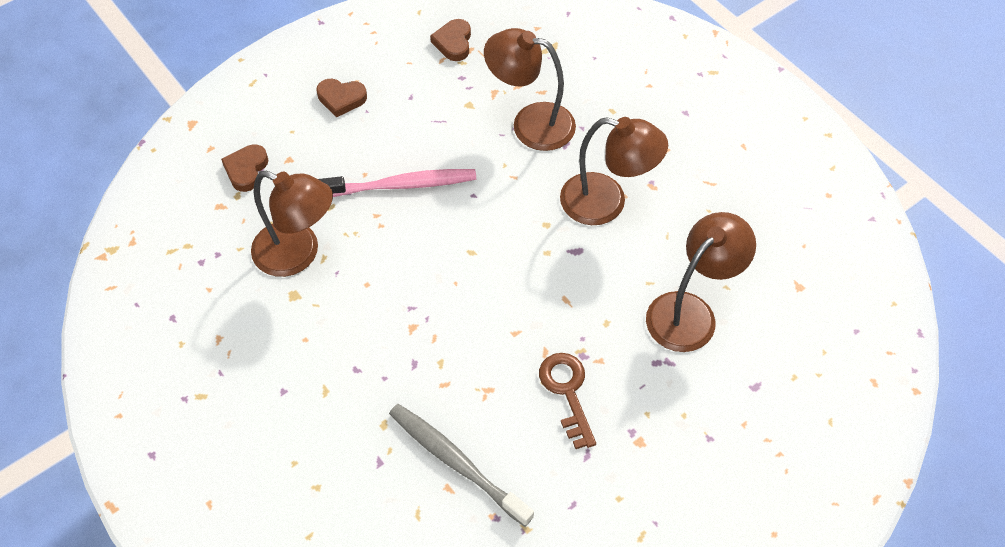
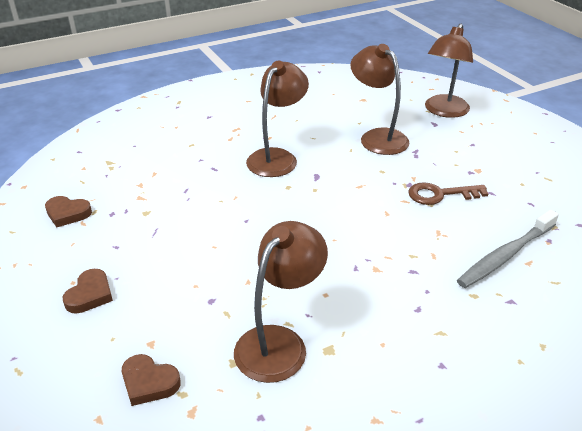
camera: 80 degrees left, 20 degrees down
(401, 185) = (219, 261): pink toothbrush -> none
(530, 123) = (184, 182): brown lamp -> brown lamp (444, 111)

